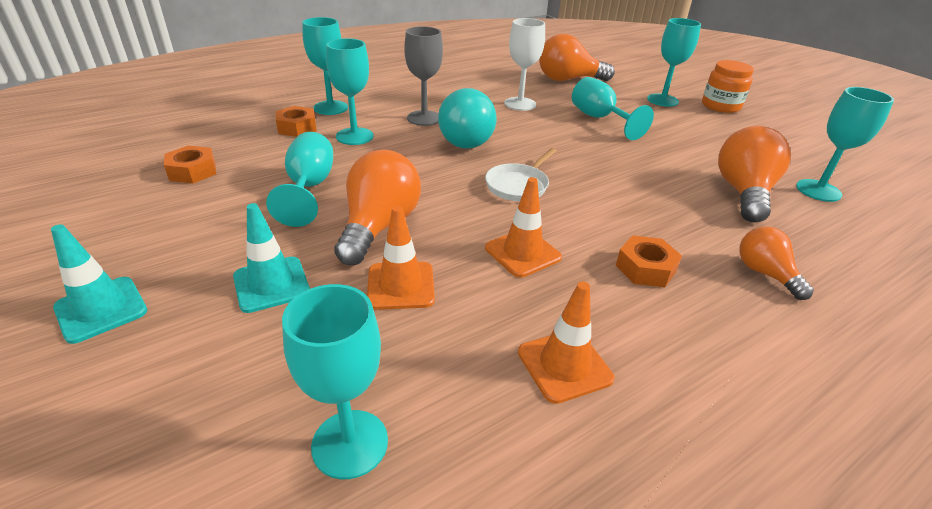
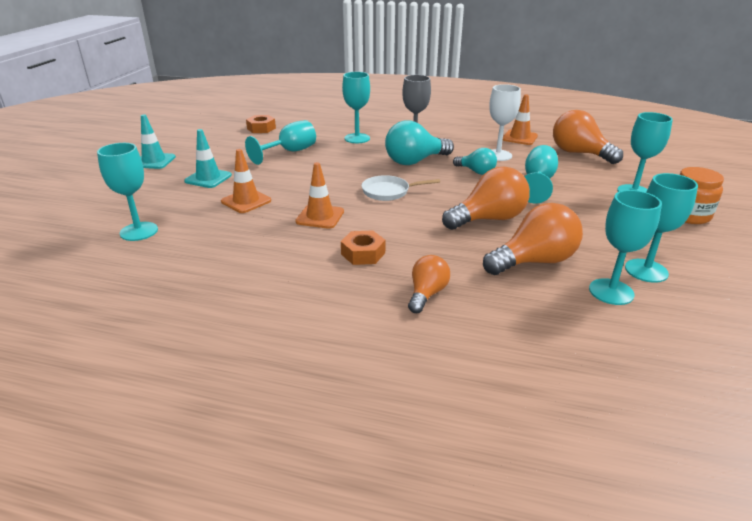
camera: 50 degrees right, 5 degrees down
(297, 128) = (338, 125): orange nut -> none
(330, 108) = (375, 121): turquoise goblet -> turquoise goblet (646, 270)
(379, 226) = (284, 178): orange light bulb -> orange light bulb (488, 219)
(539, 128) = (476, 172): none -> turquoise light bulb
(564, 365) = (241, 257): orange traffic cone -> orange traffic cone (519, 138)

